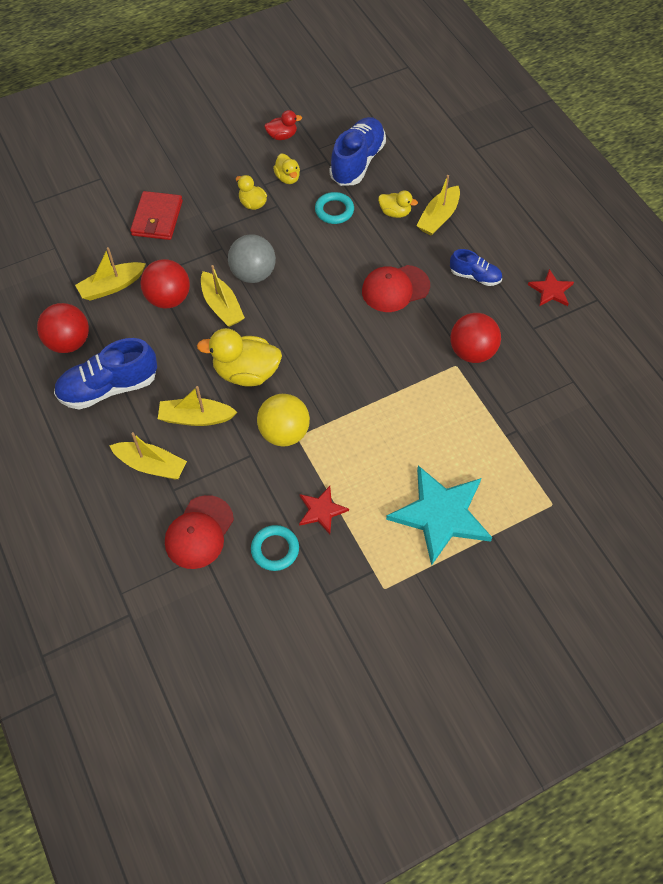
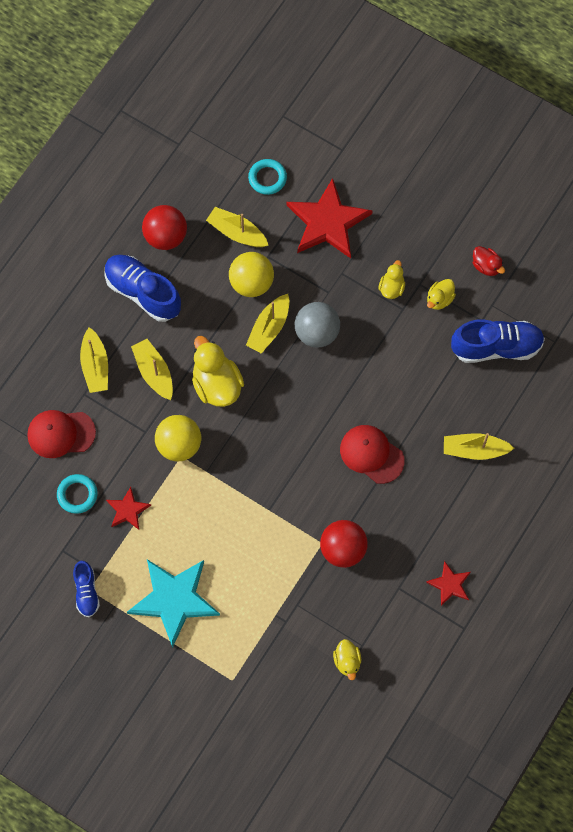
camera: 60 degrees right, 10 degrees up
(157, 218) = (327, 222): red wallet -> red star
(168, 298) = (251, 283): red ball -> yellow ball
(334, 210) = (426, 359): turquoise ring -> turquoise ring (267, 178)
(395, 212) = (456, 410): yellow duck -> yellow duck (347, 661)
(475, 276) = (426, 513): blue shoe -> blue shoe (86, 592)

